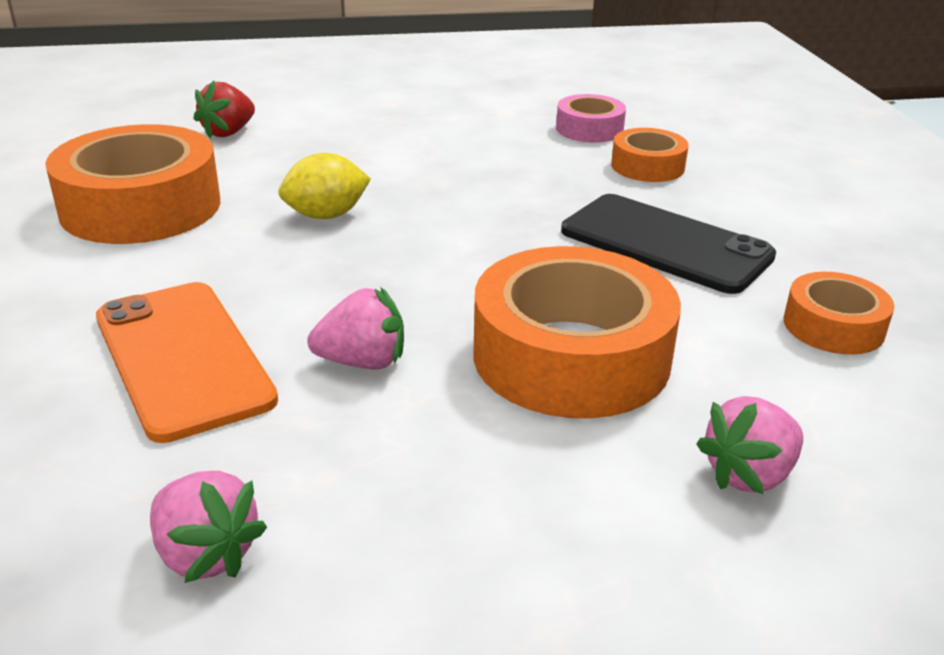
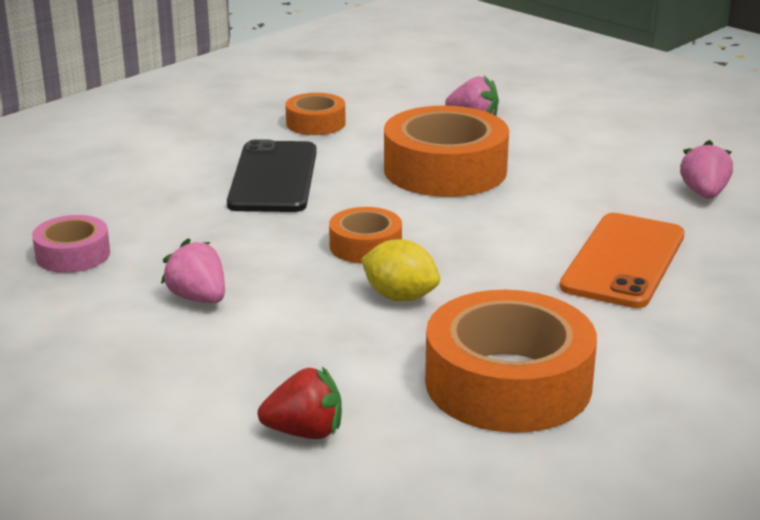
camera: 125 degrees left, 5 degrees down
(362, 362) = (539, 214): pink strawberry -> pink strawberry (198, 298)
(647, 166) = (138, 212): orange tape -> orange tape (365, 246)

